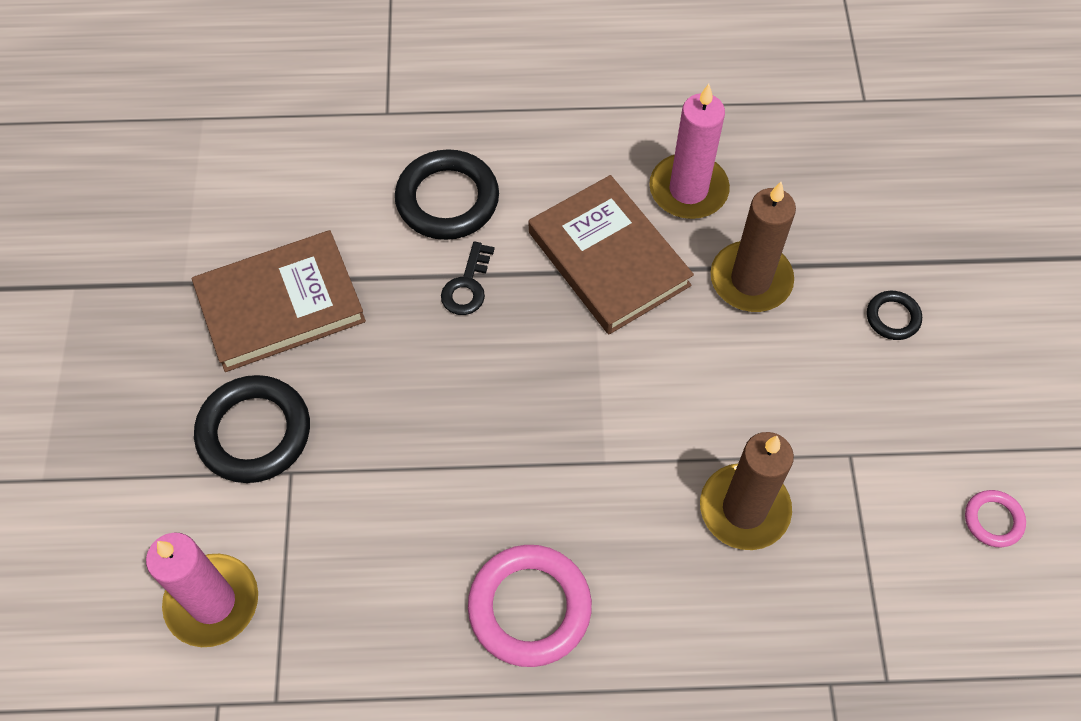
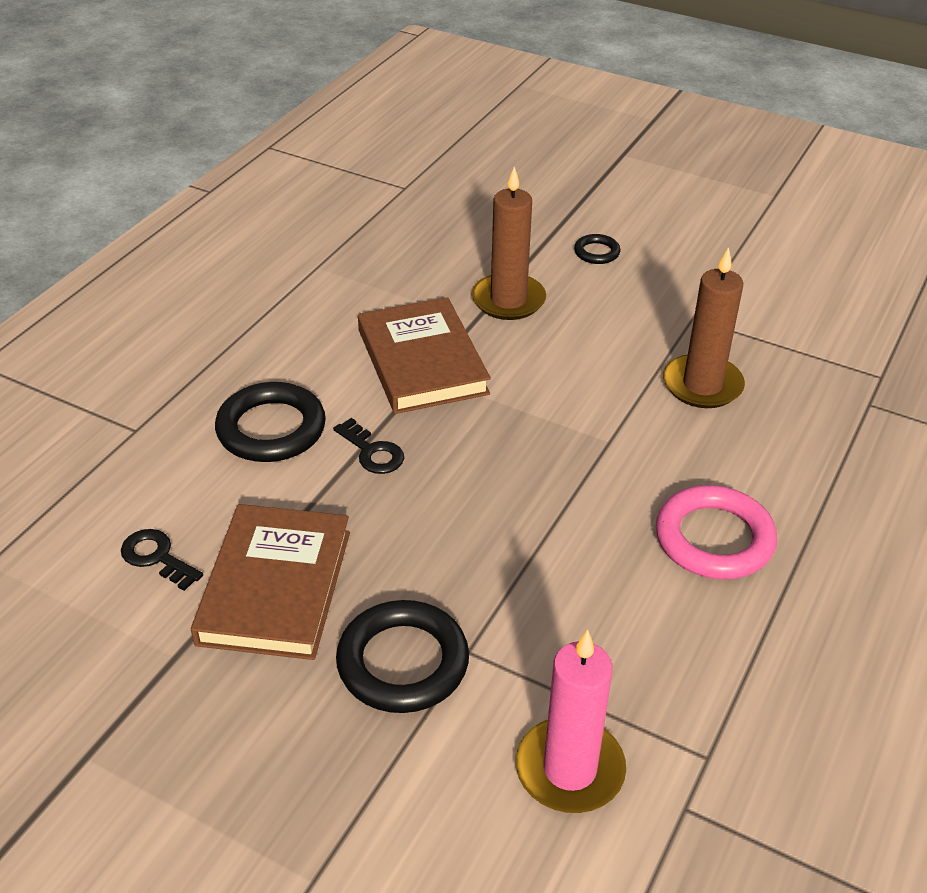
camera: 60 degrees left, 20 degrees down
(266, 212) = (157, 557): none -> black key
(609, 259) = (422, 361): brown book -> brown book turned 75 degrees clockwise
(688, 190) = (398, 296): pink candle -> none
(993, 520) = (786, 280): pink ring -> none

